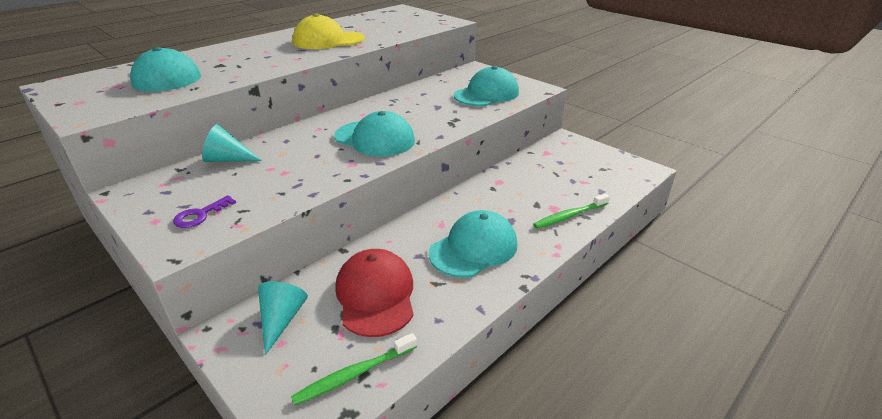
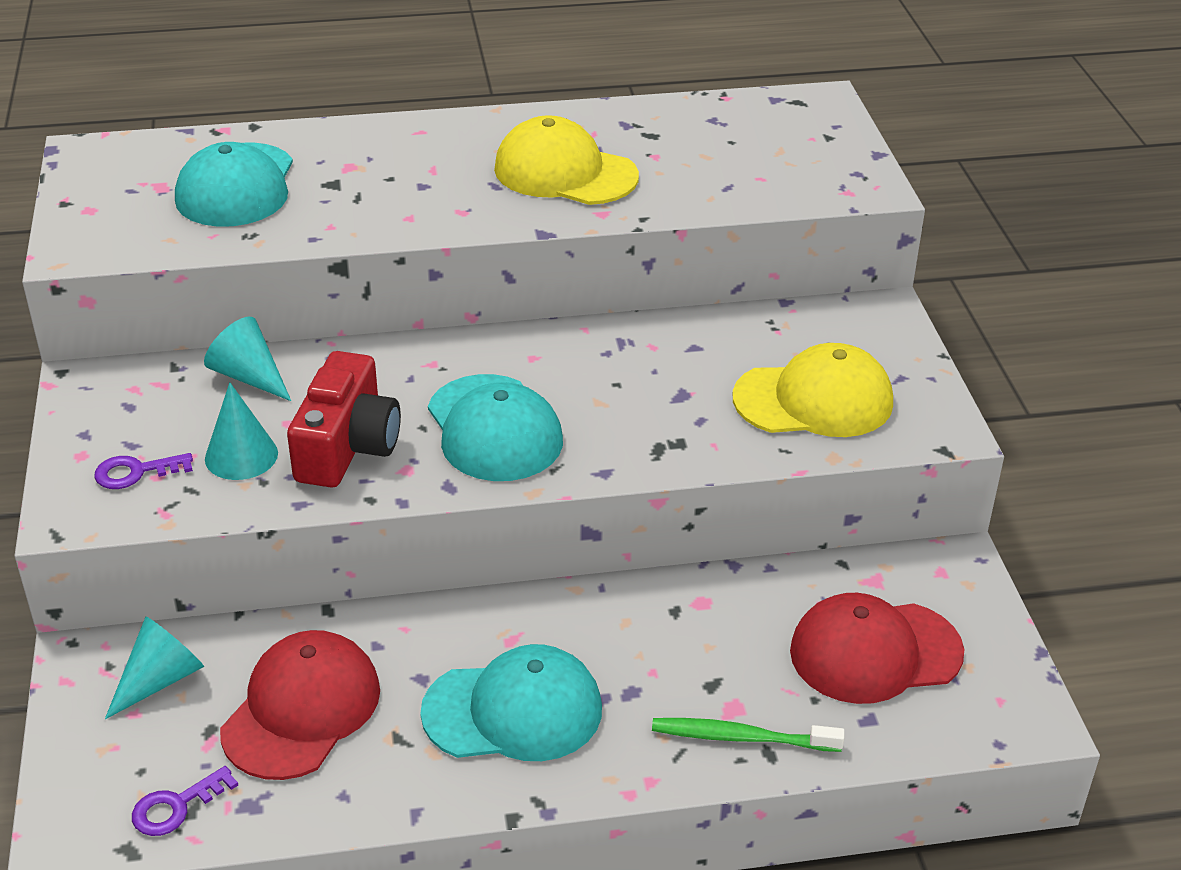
camera: 35 degrees right, 5 degrees up
(258, 188) = (241, 456): none -> turquoise cone
(312, 166) = (347, 446): none -> red camera
(354, 374) = (176, 806): green toothbrush -> purple key
(486, 94) = (813, 400): turquoise cap -> yellow cap
(575, 171) = (875, 652): none -> red cap

